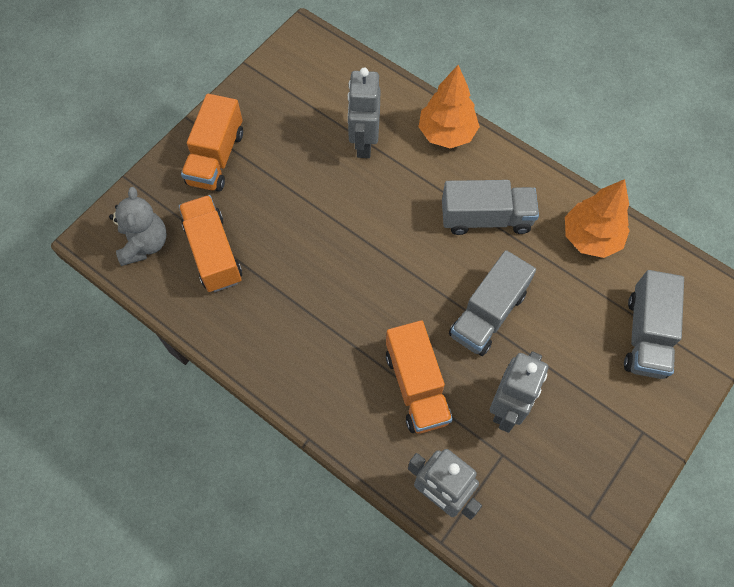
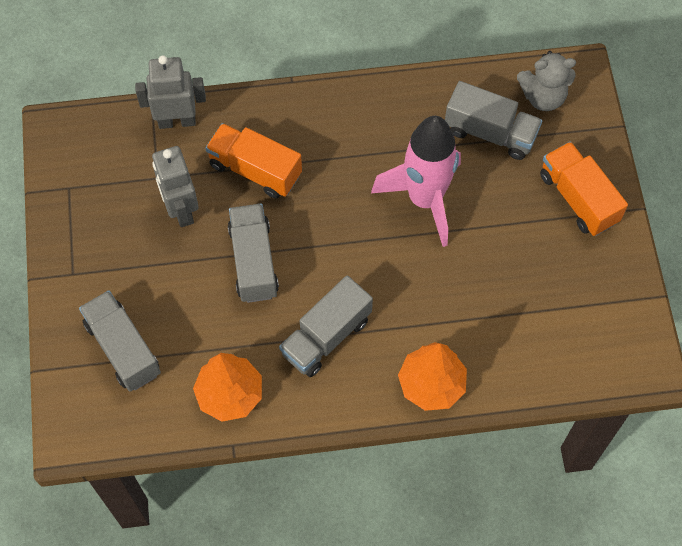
camera: 135 degrees right, 0 degrees up
(144, 244) = (543, 97): grey teddy bear -> grey teddy bear turned 45 degrees counterclockwise
(213, 253) = (490, 132): orange truck -> grey truck
(316, 248) = (425, 199): none -> pink rocket
(363, 143) = (486, 313): grey robot -> none

